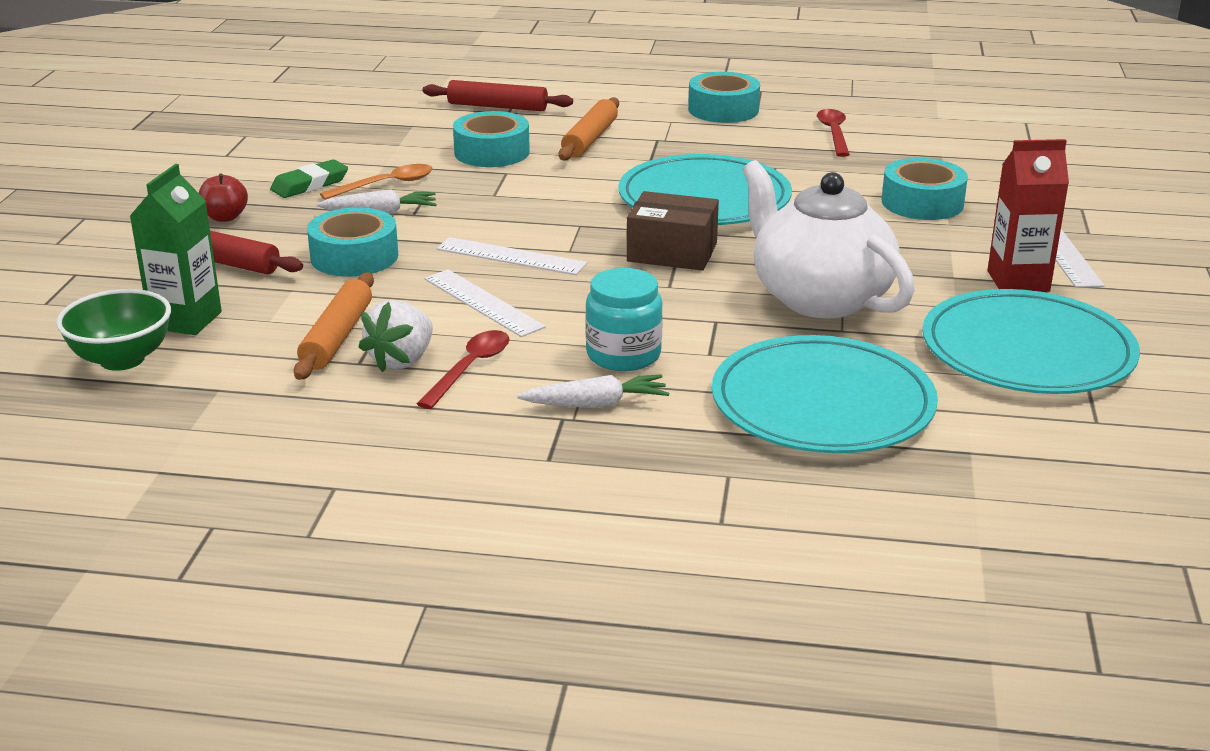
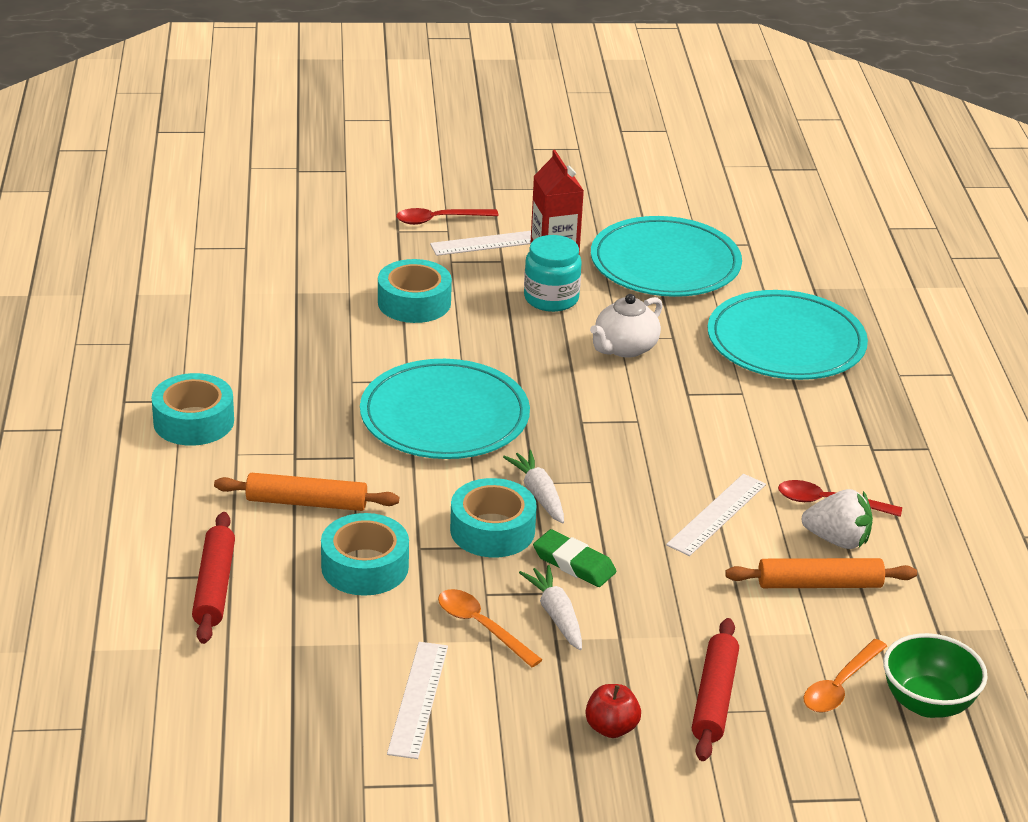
camera: 105 degrees left, 5 degrees up
(186, 320) = (840, 686): green carton -> orange spoon
(310, 184) = (500, 686): green eraser -> green eraser (574, 563)
(354, 256) = (663, 610): turquoise tape -> turquoise tape (492, 530)
(511, 256) = (619, 513): white ruler -> white ruler (418, 699)
(596, 404) = (844, 436): white carrot -> white carrot (538, 494)
(623, 355) = (766, 431): turquoise jar -> turquoise jar (551, 298)
(672, 252) = (571, 424): brown box -> none
(819, 298) = (625, 348): white teapot -> white teapot, size x0.56
(834, 133) = (251, 351): red spoon -> red spoon (439, 220)

